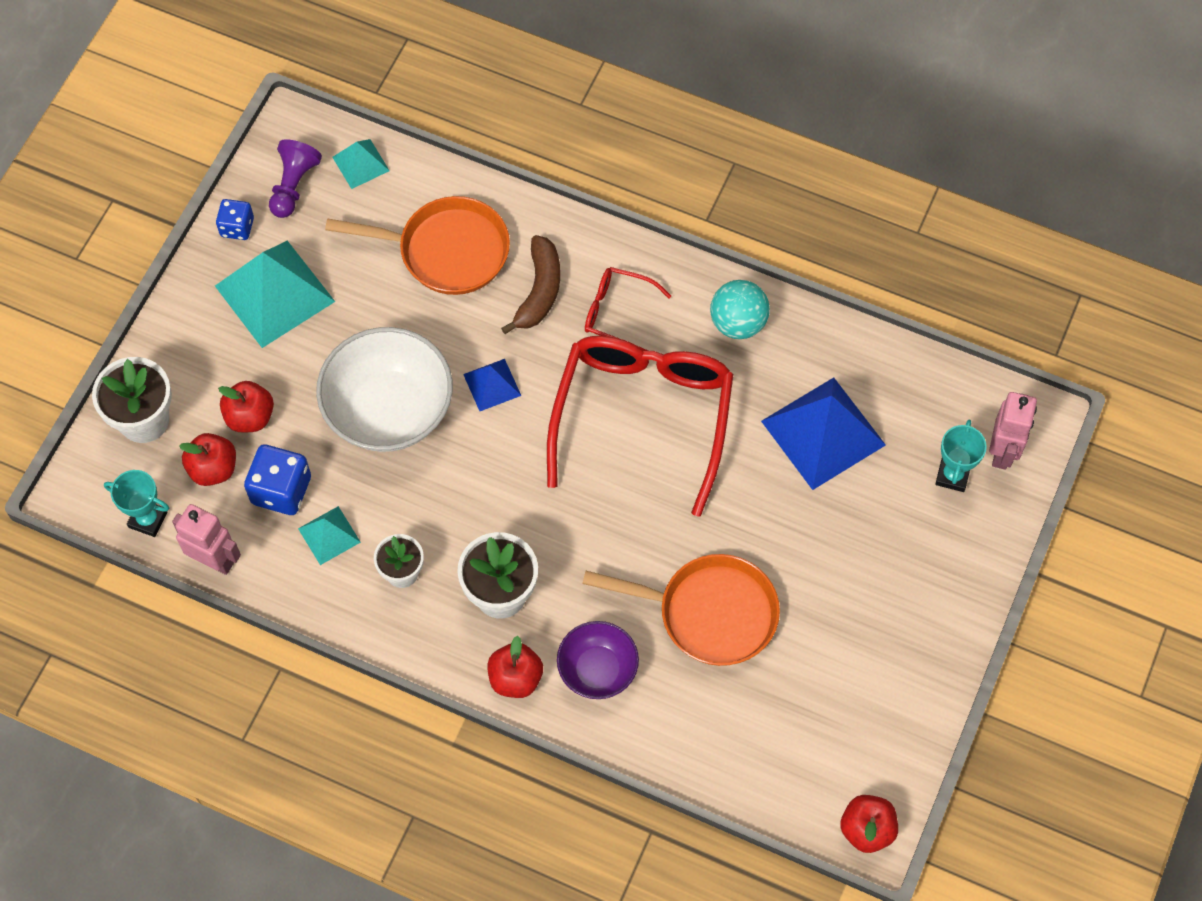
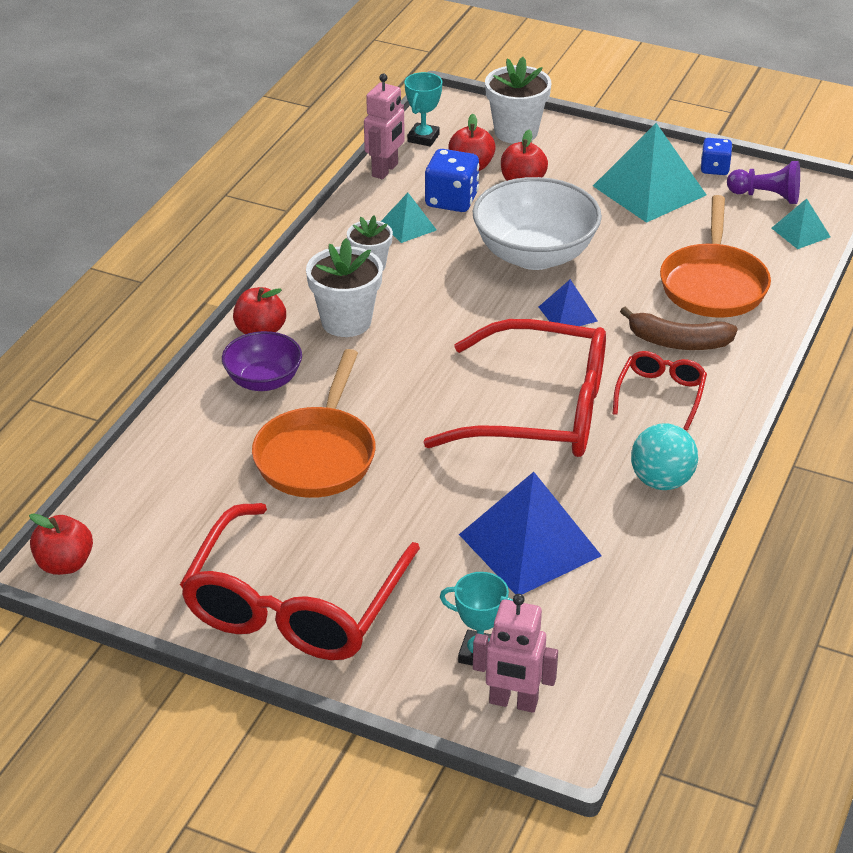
camera: 90 degrees right, 25 degrees down
(906, 623) = (295, 605): none -> red glasses

